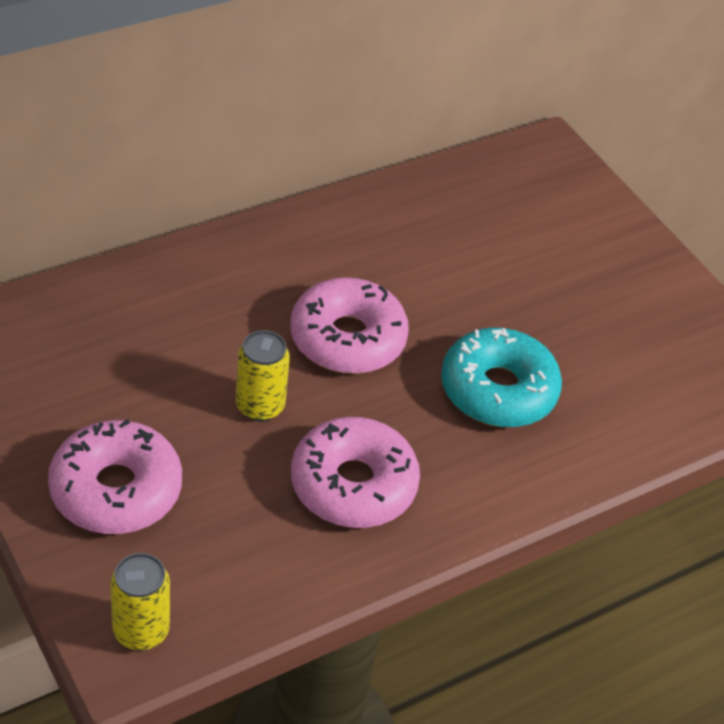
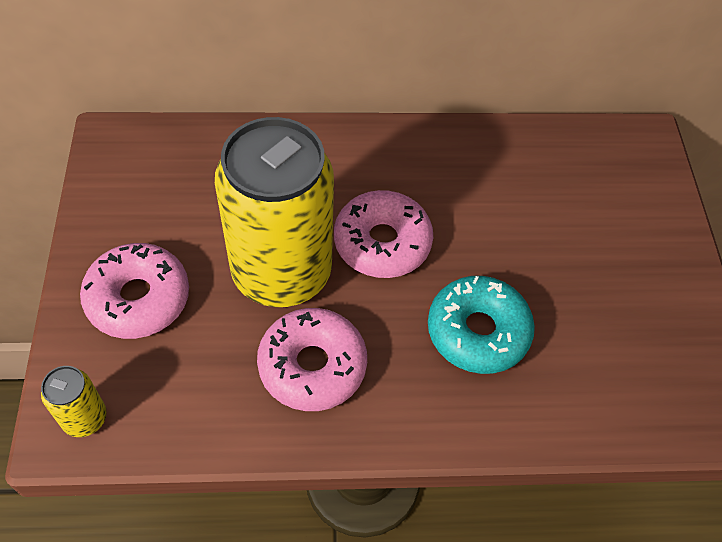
camera: 30 degrees right, 10 degrees up
(260, 406) = (281, 273): yellow can -> yellow can, size x2.46

